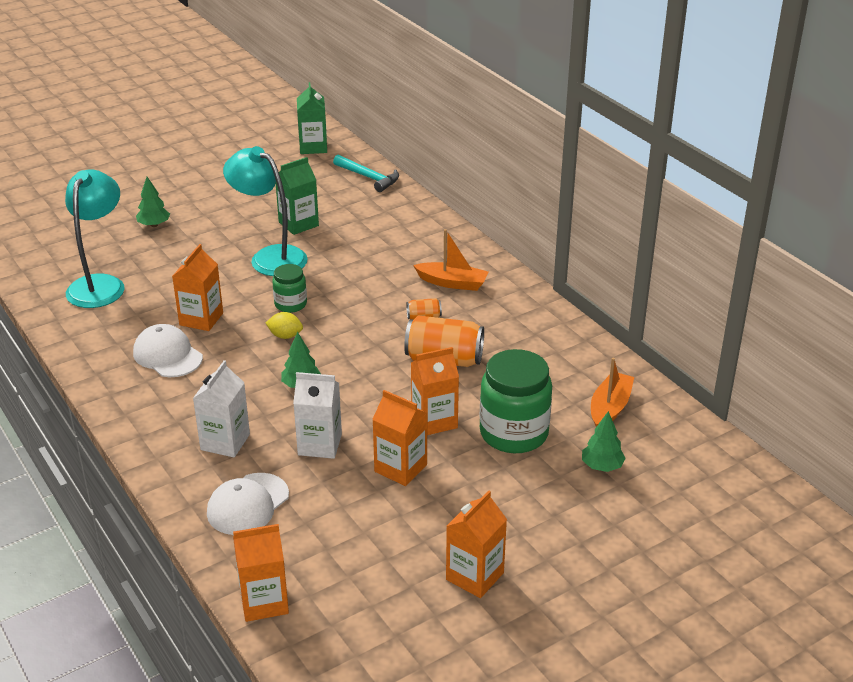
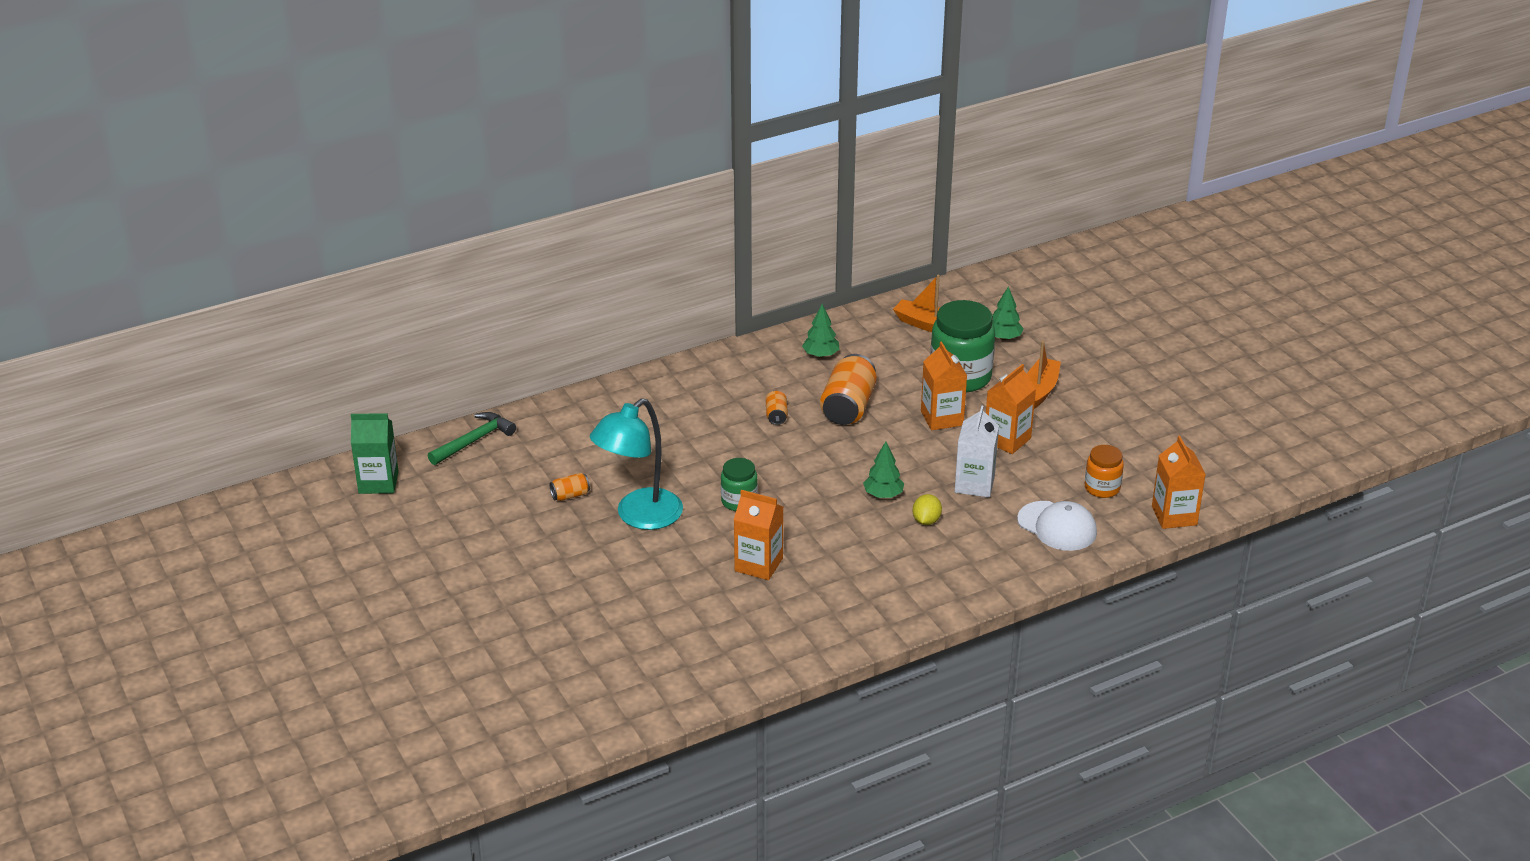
camera: 85 degrees left, 0 degrees up
(100, 284) = (673, 648): turquoise lamp -> none
(154, 225) = (542, 612): green tree -> green tree (821, 355)
(167, 355) = (824, 586): white cap -> none
(225, 442) = (970, 542): white carton -> none
(285, 336) = (798, 505): yellow lemon -> yellow lemon (926, 521)
(298, 224) = (570, 495): green carton -> orange can
(316, 541) = (1102, 488): none -> orange jar
(369, 177) = (474, 440): turquoise hammer -> green hammer
(452, 283) = (716, 394): orange boat -> orange boat (1039, 390)
(474, 576) = (1135, 409): orange carton -> none

